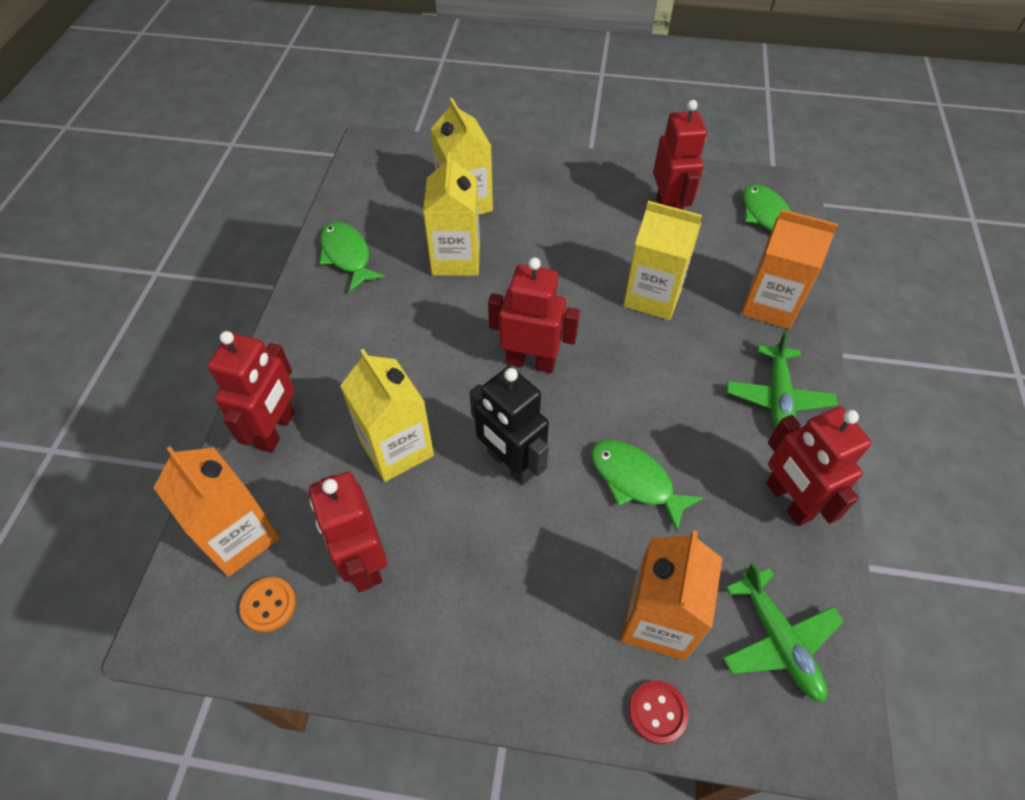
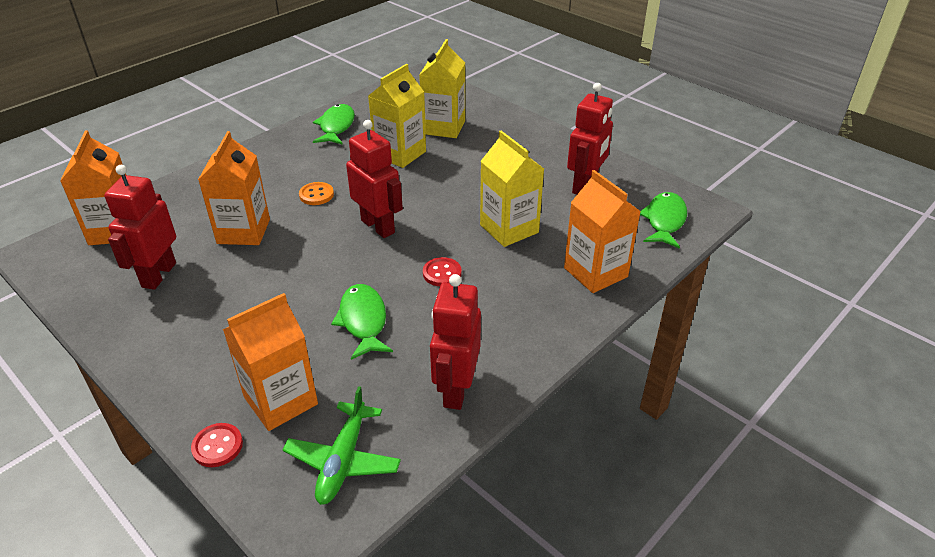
camera: 35 degrees right, 15 degrees down
(268, 605) = (90, 268): orange button -> orange button (316, 195)
(276, 430) = (193, 192): red robot -> none
(396, 448) = (243, 231): yellow carton -> orange carton
(510, 464) = (297, 271): black robot -> none
(647, 382) = (442, 273): none -> red button
(777, 398) = (528, 328): green plane -> none

